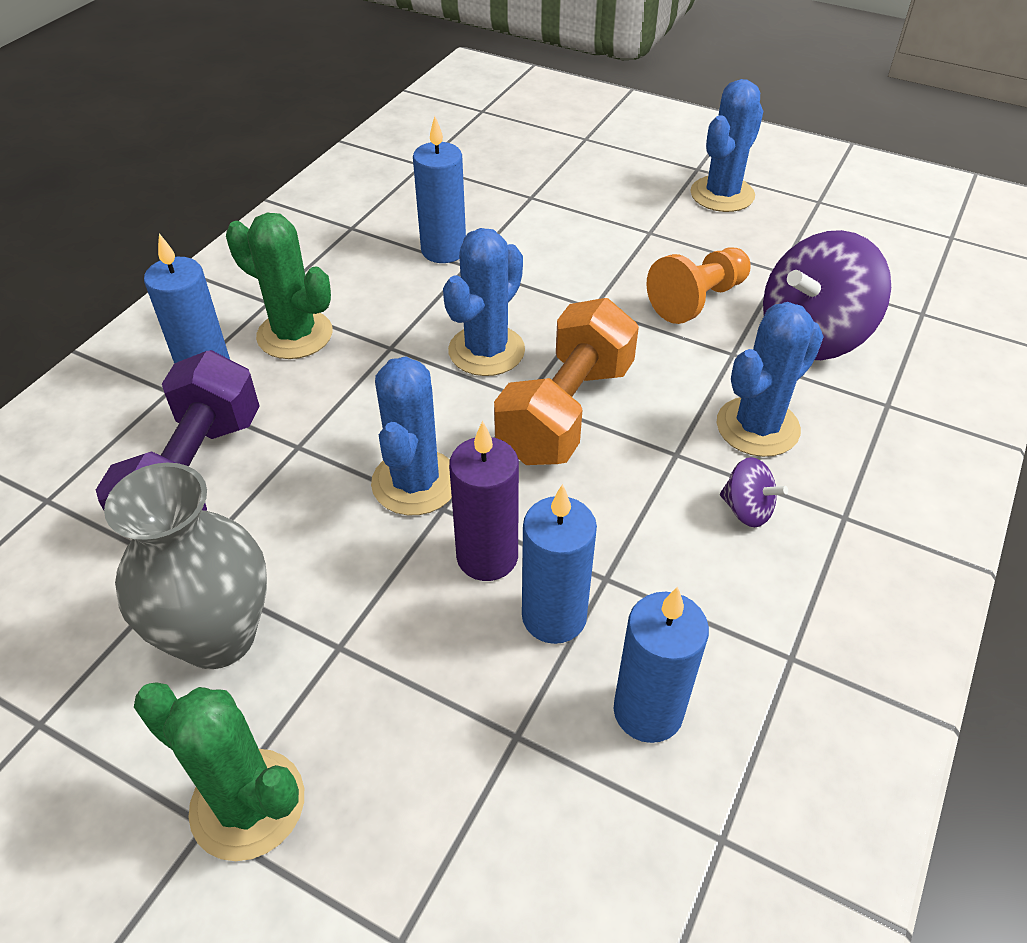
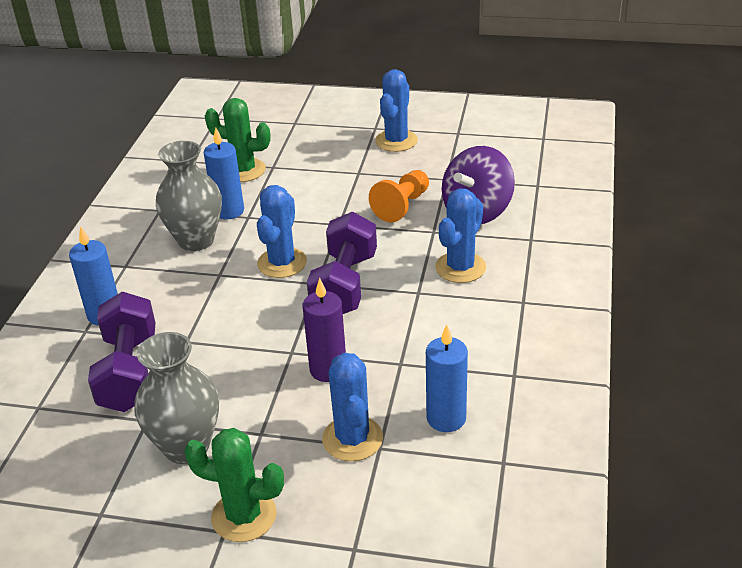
camera: 15 degrees left, 10 degrees down
(295, 335) = (153, 281): green cactus -> green cactus (244, 170)
(380, 285) = (196, 240): none -> grey vase
(415, 482) = (269, 343): blue cactus -> blue cactus (352, 439)
(554, 617) = (378, 389): blue candle -> none
(566, 411) = (344, 285): orange dumbbell -> purple dumbbell
(747, 509) = (468, 311): purple spinning top -> none

